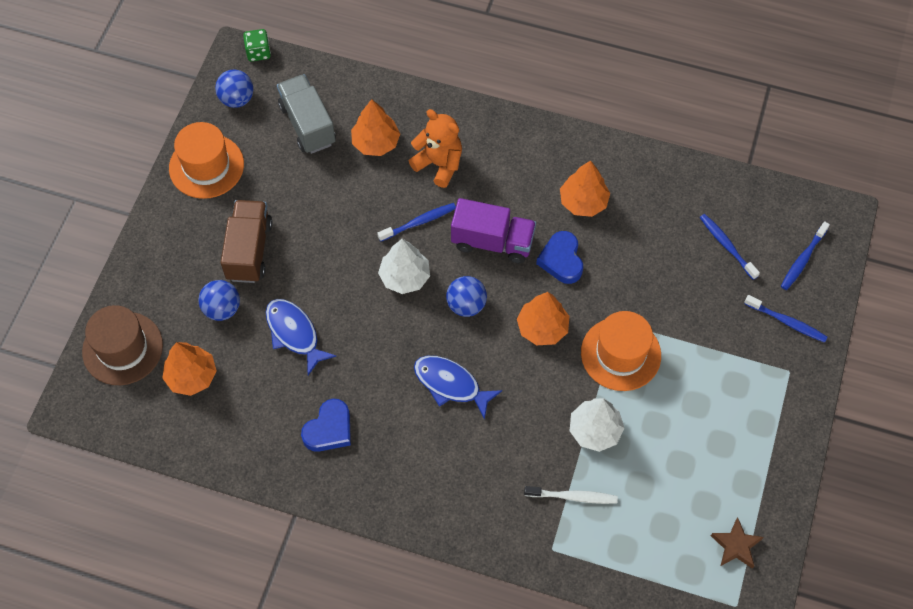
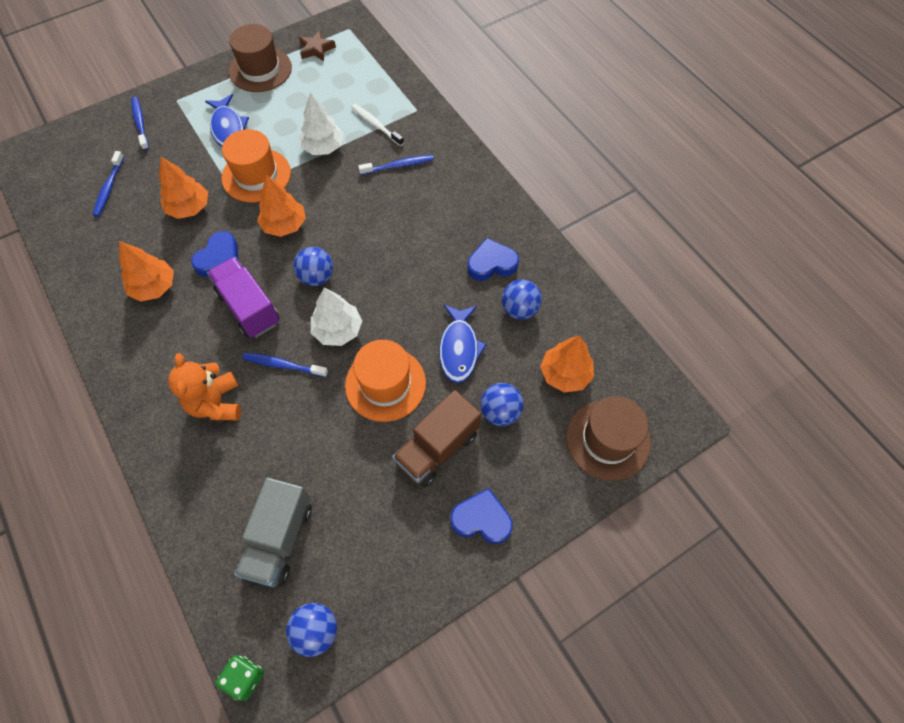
camera: 140 degrees left, 0 degrees up
(179, 229) = (482, 519): none -> blue heart
(206, 166) = (407, 570): orange hat -> orange hat (385, 384)
(271, 404) = (519, 309): none -> blue ball
(376, 142) = (242, 467): orange tree -> orange tree (189, 208)
(451, 384) = (382, 234): blue fish -> blue fish (228, 128)
(758, 471) = (260, 70): none -> brown hat
(802, 260) = (80, 147): blue toothbrush -> blue toothbrush (398, 166)

